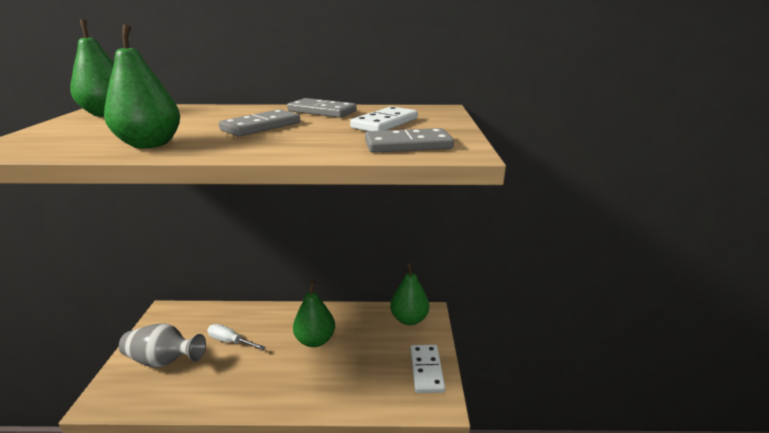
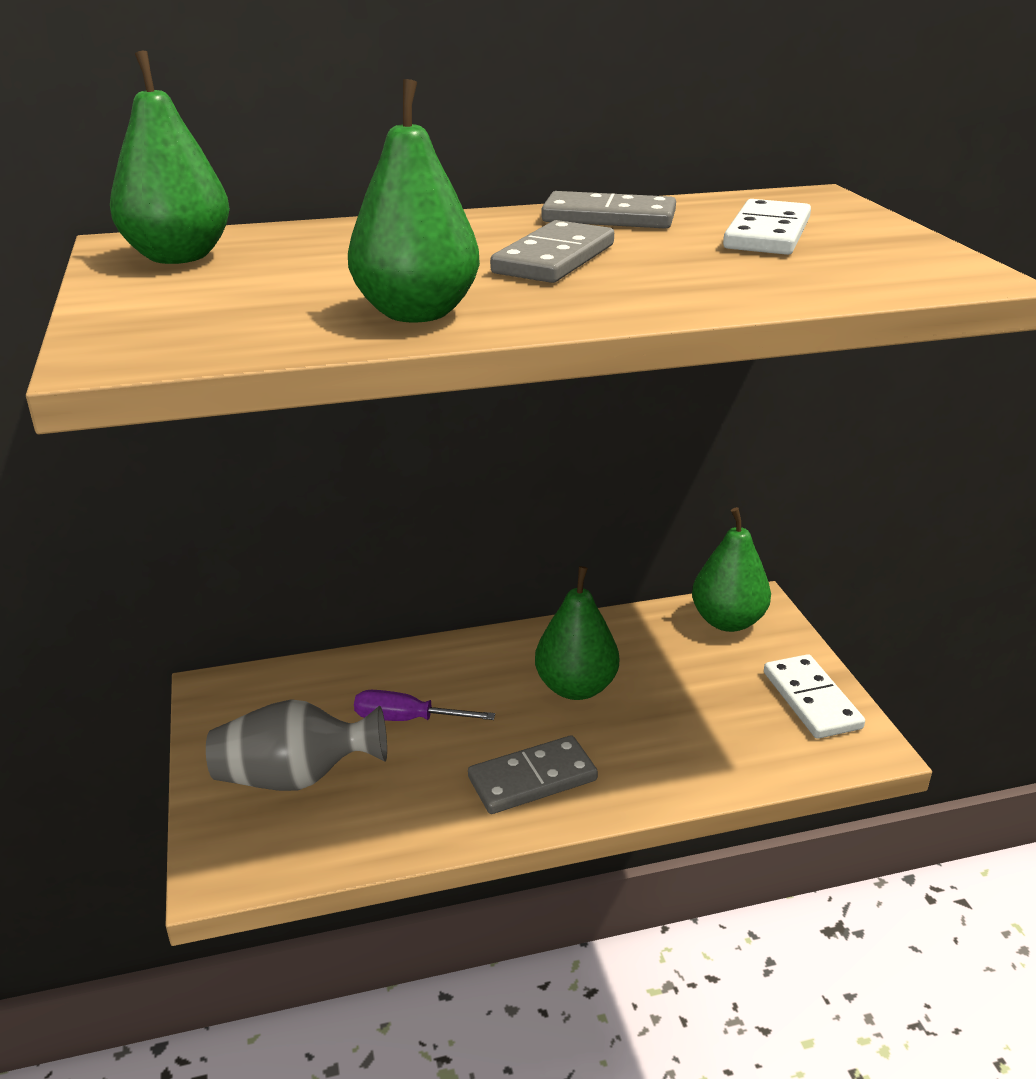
camera: 15 degrees left, 5 degrees up
(230, 341) = (407, 719): white screwdriver -> purple screwdriver
(408, 145) = (873, 273): grey domino -> grey domino (532, 779)

